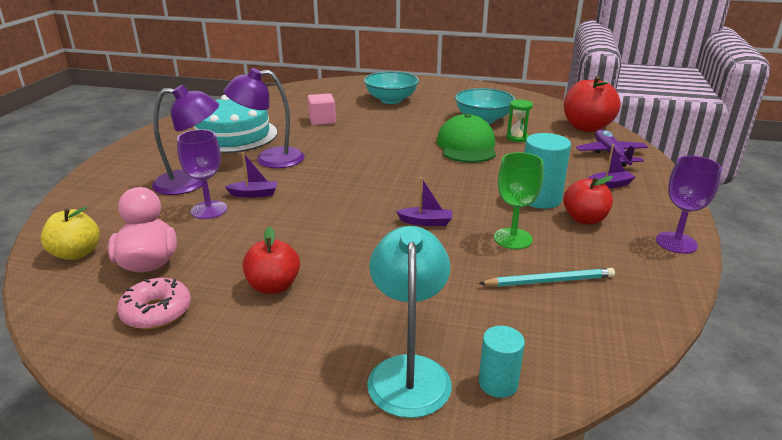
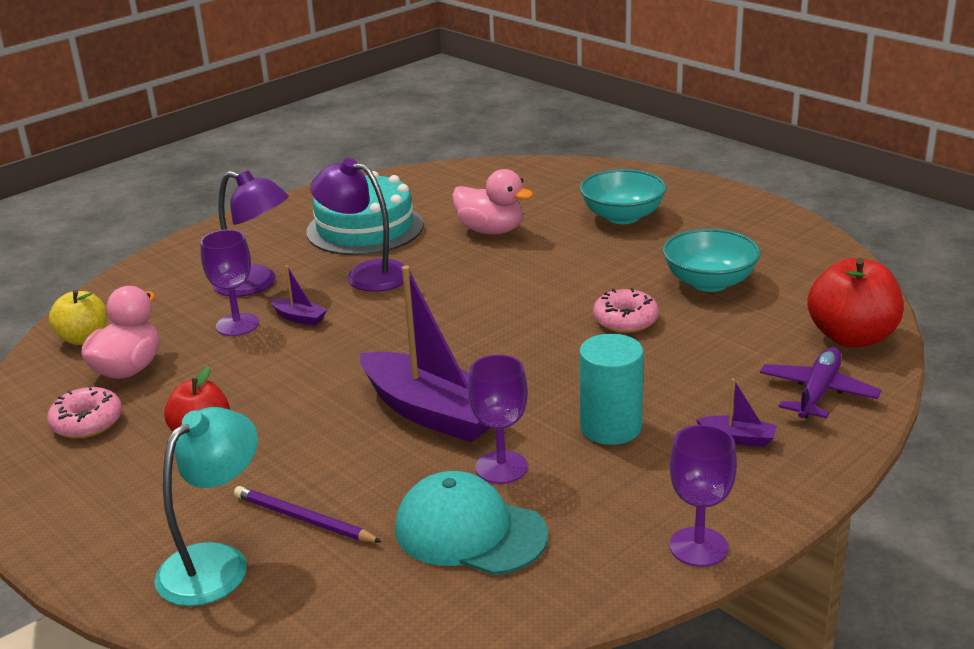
camera: 35 degrees right, 0 degrees up
(322, 120) = (491, 230): pink cube -> pink duck
(426, 222) = (432, 412): purple boat -> purple boat, size x2.41
(432, 315) = (303, 519): none -> purple pencil
(466, 146) = (625, 320): green cap -> pink donut
(498, 383) = (276, 608): turquoise cylinder -> none
(513, 238) = (501, 467): green goblet -> purple goblet
(517, 138) = (715, 326): green hourglass -> none
(549, 281) = (469, 531): turquoise pencil -> turquoise cap
(584, 219) = (626, 474): red apple -> none

